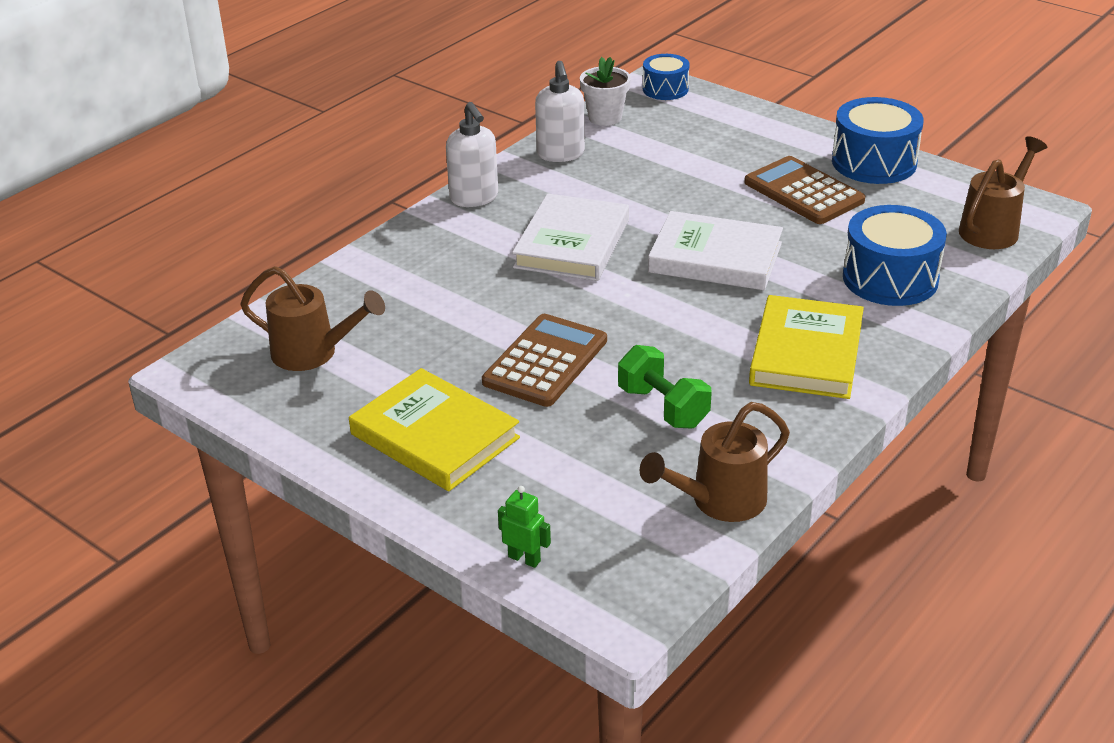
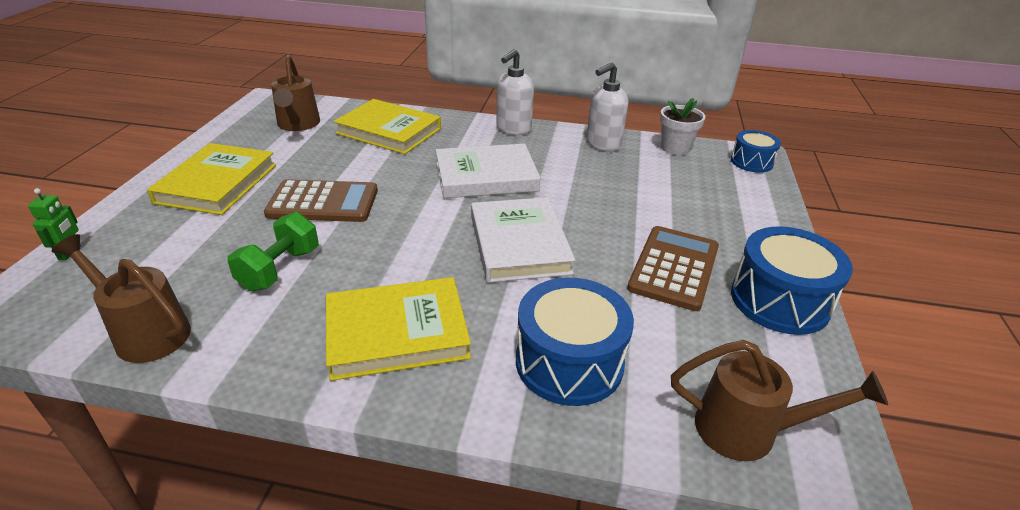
camera: 60 degrees right, 0 degrees up
(400, 285) = (389, 131): none -> yellow book

